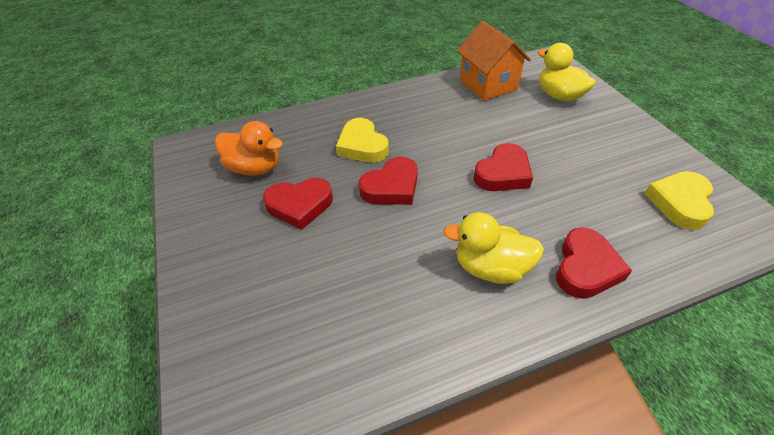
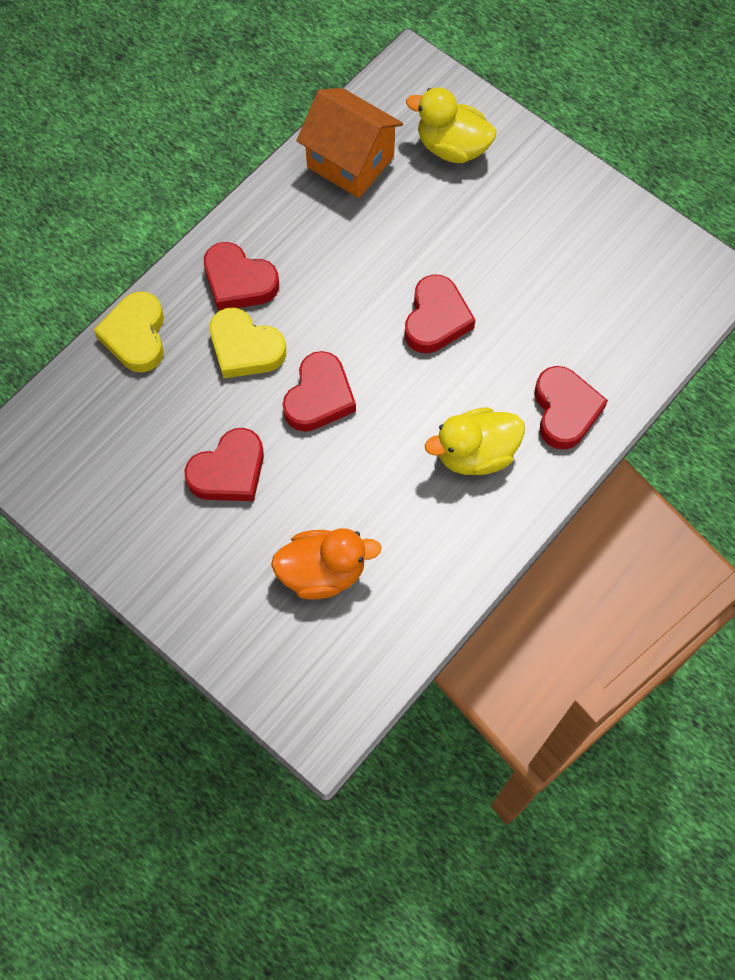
camera: 30 degrees left, 20 degrees up
(255, 168) = (132, 444): orange duck -> orange duck (323, 572)
(383, 115) = (239, 281): none -> red heart
(679, 203) = (634, 280): yellow heart -> yellow heart (136, 336)

